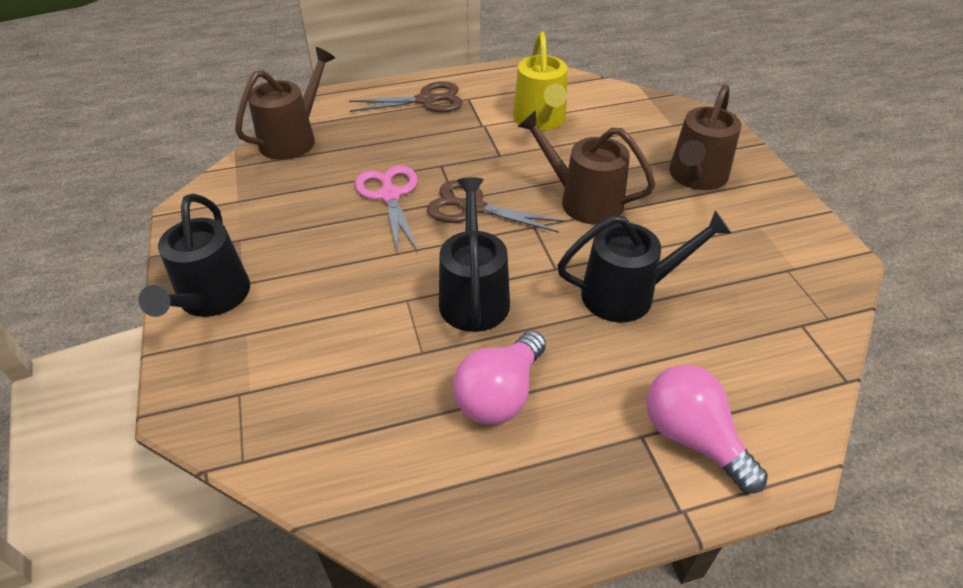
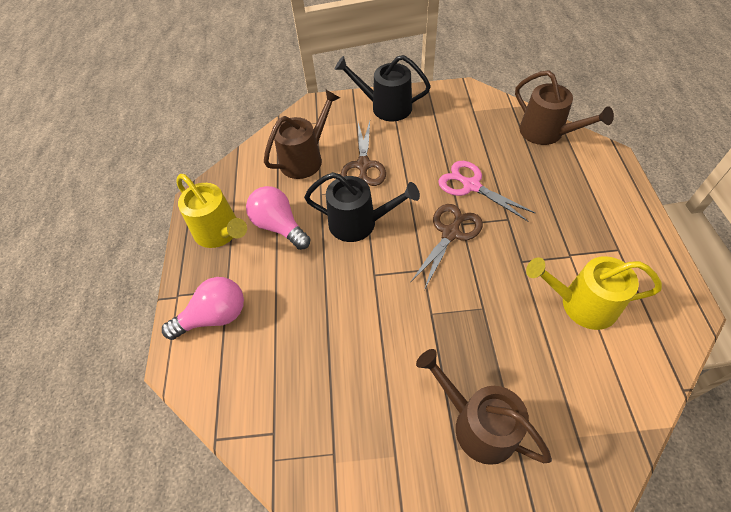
camera: 105 degrees right, 10 degrees up
(390, 195) = (471, 185): pink scissors -> pink scissors turned 135 degrees counterclockwise
(426, 100) = (611, 217): brown scissors -> brown scissors (363, 165)
(533, 485) = (220, 232): none -> yellow watering can
(583, 201) = (450, 312): brown watering can -> brown watering can (305, 159)
(627, 294) = (337, 315): black watering can -> none

